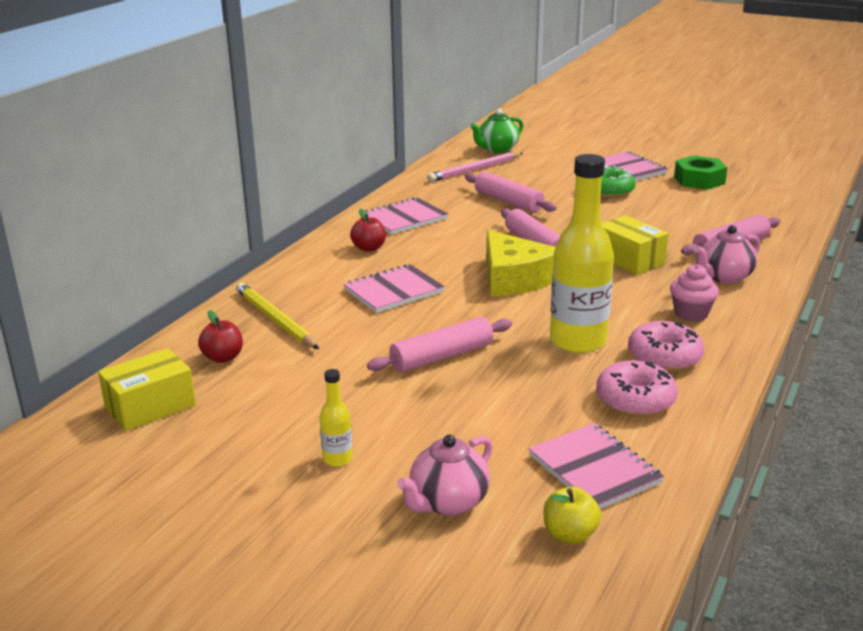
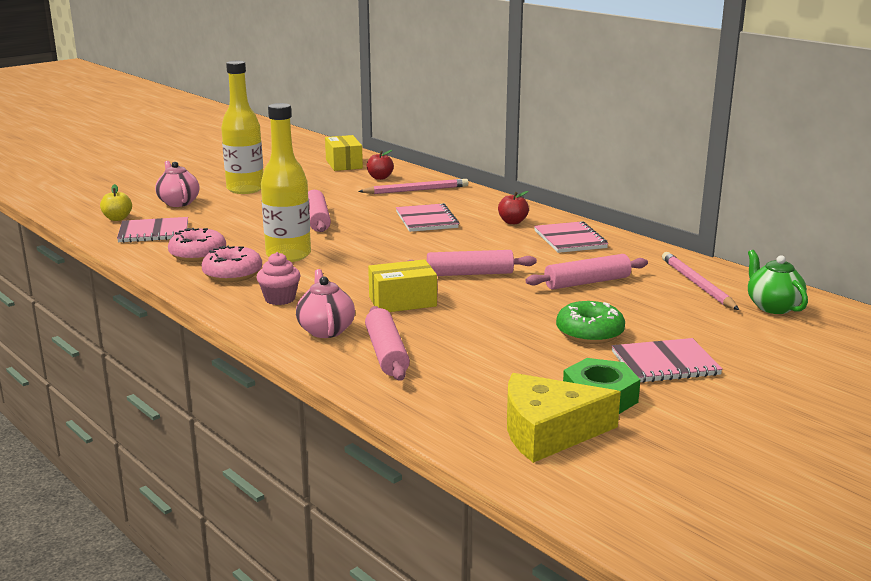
camera: 110 degrees right, 5 degrees down
(275, 320) = (416, 190): yellow pencil -> pink pencil
(337, 459) = (245, 189): yellow bottle -> yellow bottle, size x2.27
(514, 278) = (409, 255): yellow cheese -> yellow cheese (548, 432)

